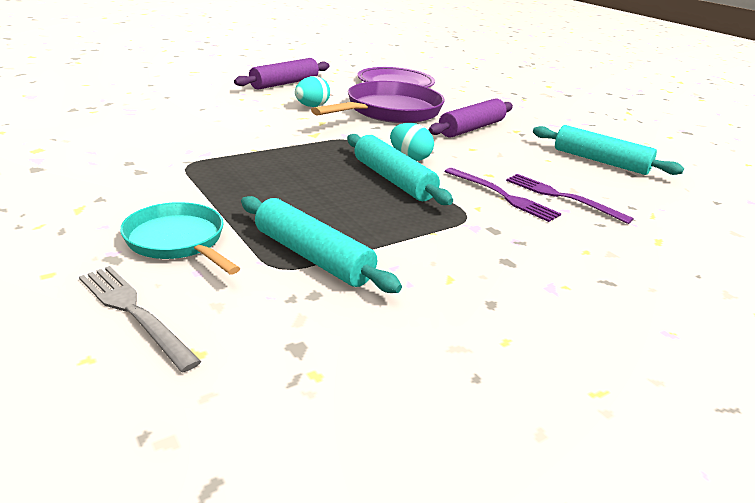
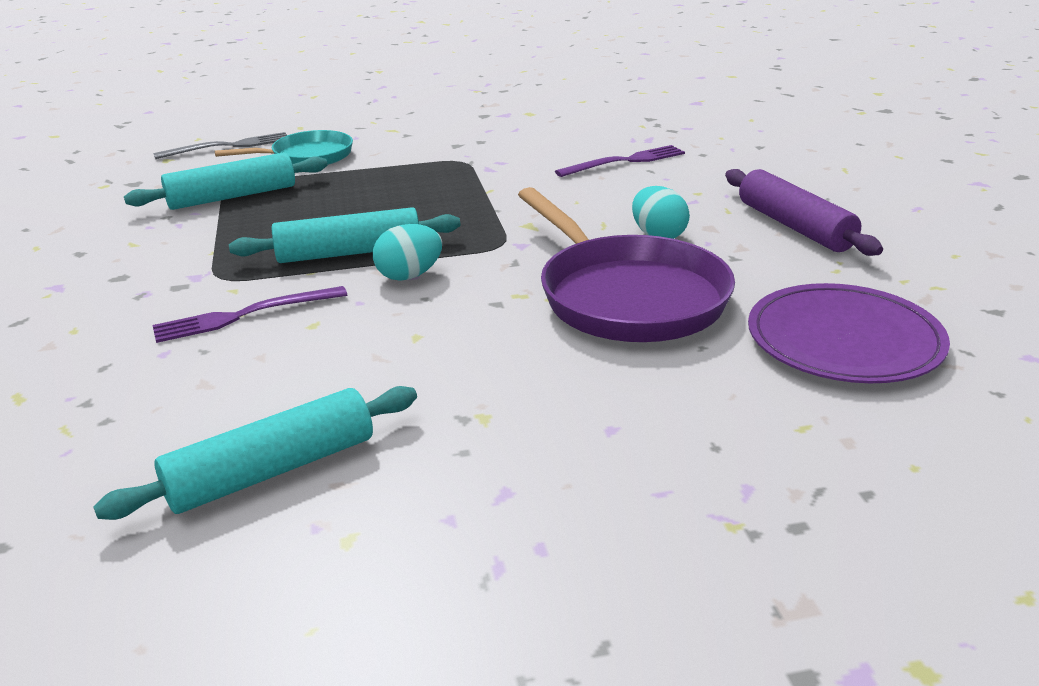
camera: 115 degrees right, 0 degrees up
(471, 128) = (513, 362): purple rolling pin -> none
(562, 197) = (195, 363): purple fork -> purple fork (625, 161)

